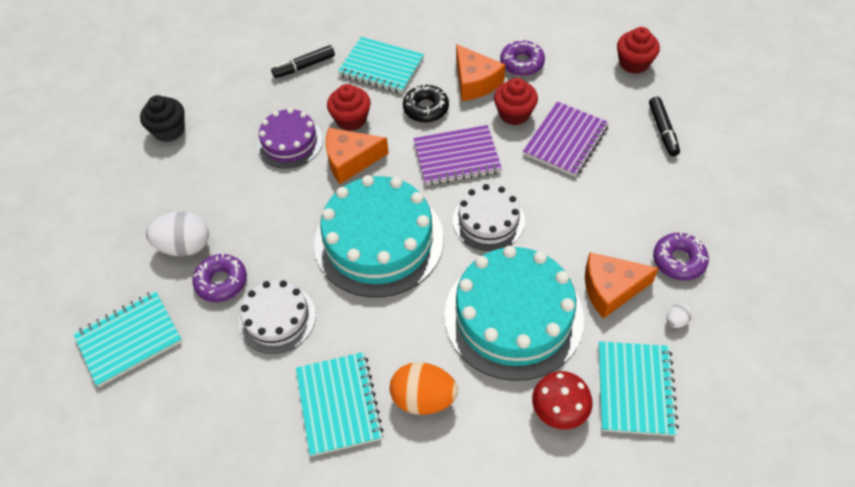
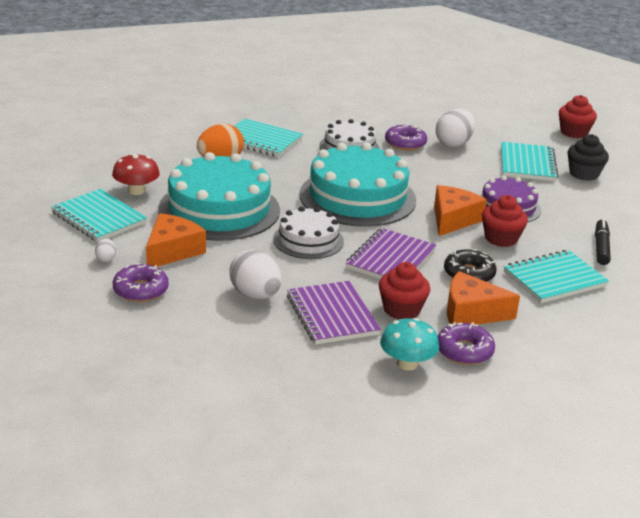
camera: 125 degrees right, 25 degrees down
(129, 339) = (402, 111): turquoise notebook -> turquoise notebook (527, 164)
(567, 78) = (407, 363): none -> turquoise mushroom
(596, 194) = (255, 295): none -> white egg
(634, 63) = (372, 417): red cupcake -> red cupcake (574, 132)
(662, 130) = (263, 371): black marker -> none

